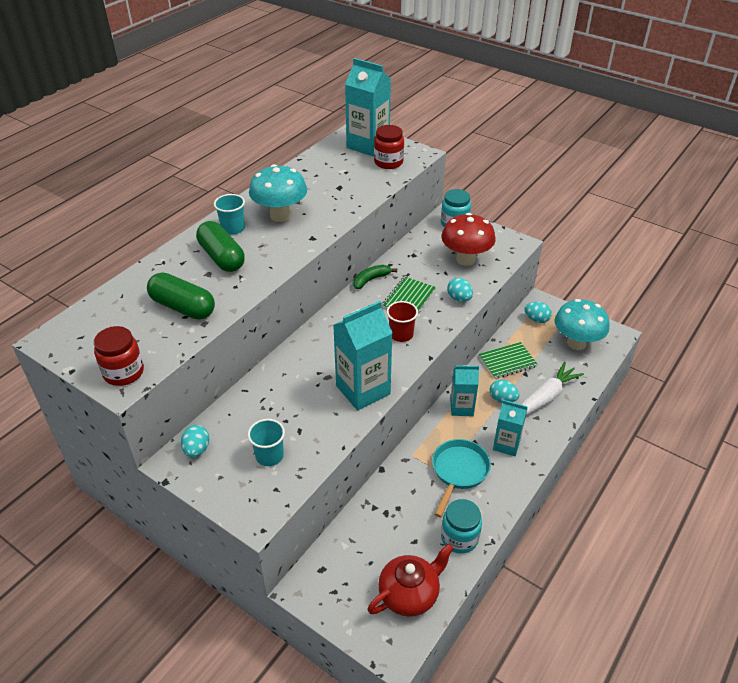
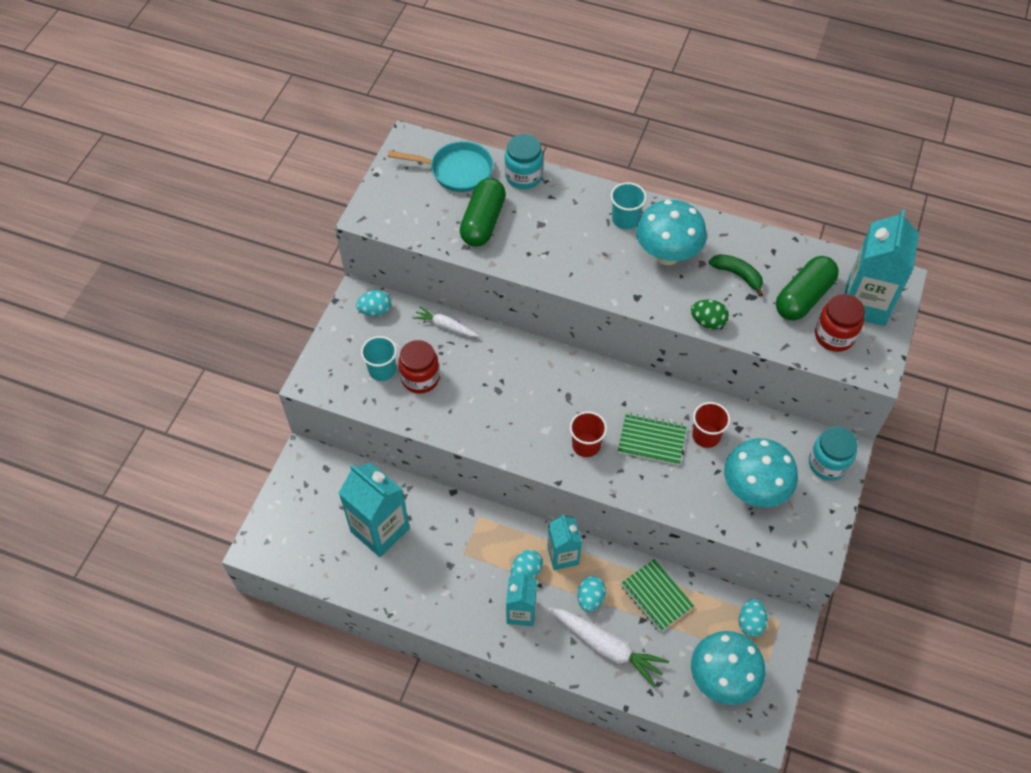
camera: 75 degrees right, 15 degrees up
(123, 372) = (383, 211): red jar -> red jar (420, 378)
(222, 257) = (571, 226): green capsule -> green capsule (803, 297)
(243, 399) = (445, 326): none -> white carrot
(352, 210) = (707, 322): none -> green egg
(363, 390) = (489, 427): turquoise carton -> turquoise carton (380, 530)
(371, 280) = (671, 393): green banana -> green banana (738, 275)
(409, 594) = (315, 548): red teapot -> none
(414, 271) = (706, 436): none -> red cup
(458, 471) = (469, 567): turquoise pan -> turquoise pan (457, 171)
(459, 298) = (672, 495): turquoise egg -> turquoise egg (526, 571)
(459, 538) = (386, 582): turquoise jar -> turquoise jar (523, 176)
(465, 259) = (754, 490): red mushroom -> turquoise mushroom

